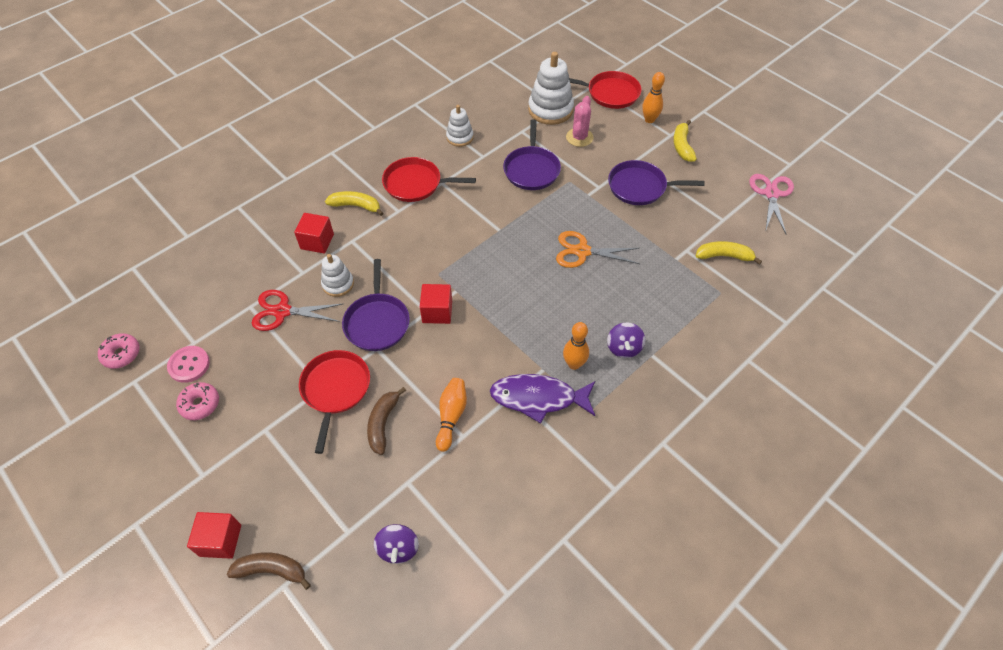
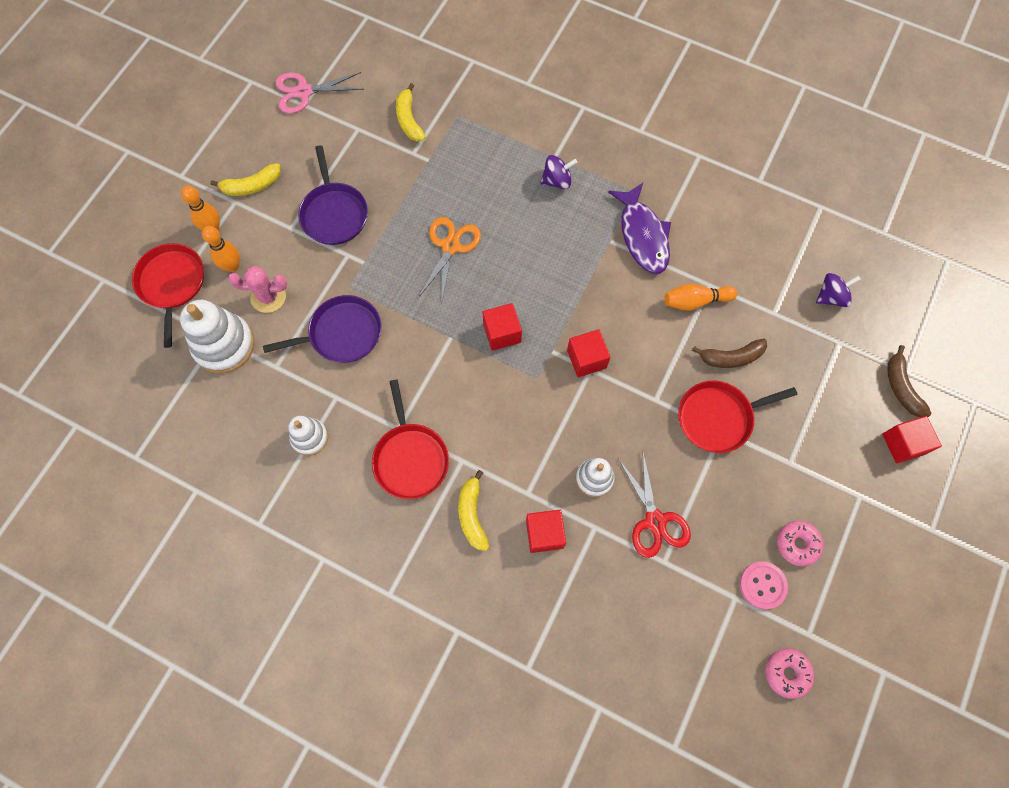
camera: 110 degrees left, 15 degrees up
(377, 322) = (624, 413): purple pan -> none
(487, 262) = (502, 333): none -> red cube
(574, 364) = (593, 216): orange bowling pin -> orange bowling pin (232, 266)
(582, 251) = (451, 246): orange scissors -> orange scissors turned 150 degrees counterclockwise

